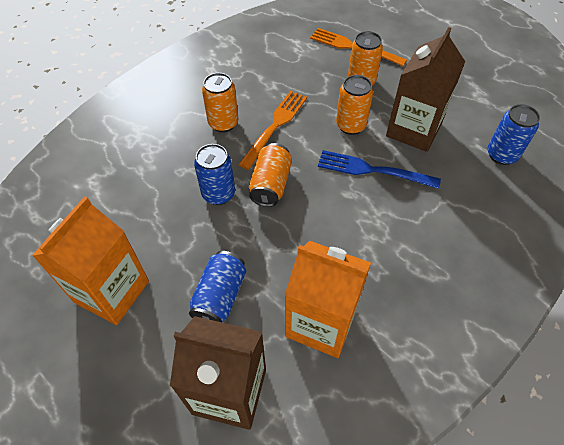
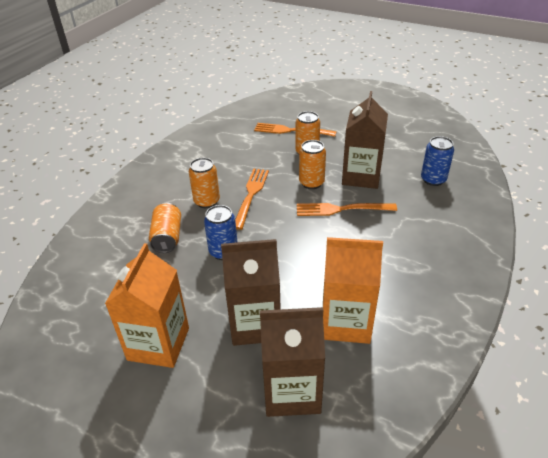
camera: 15 degrees left, 15 degrees down
(220, 296) = (255, 324): blue can -> brown carton
(270, 184) = (264, 236): orange can -> orange can (167, 237)
(373, 170) = (341, 209): blue fork -> orange fork

